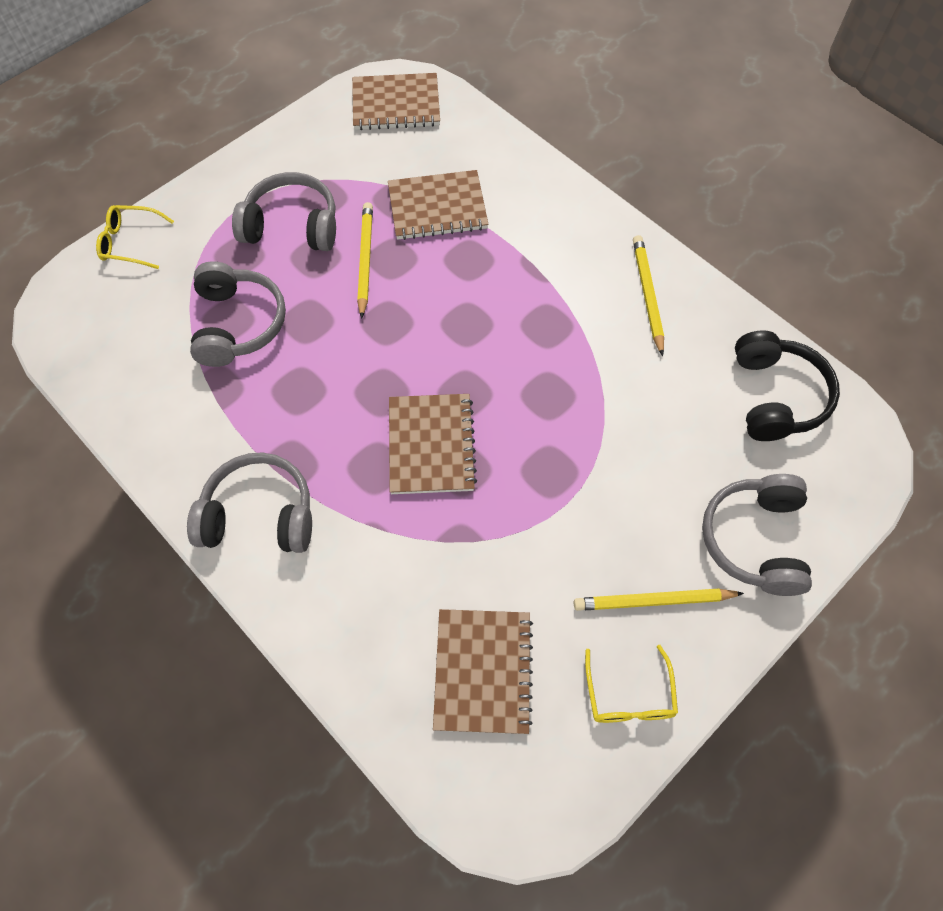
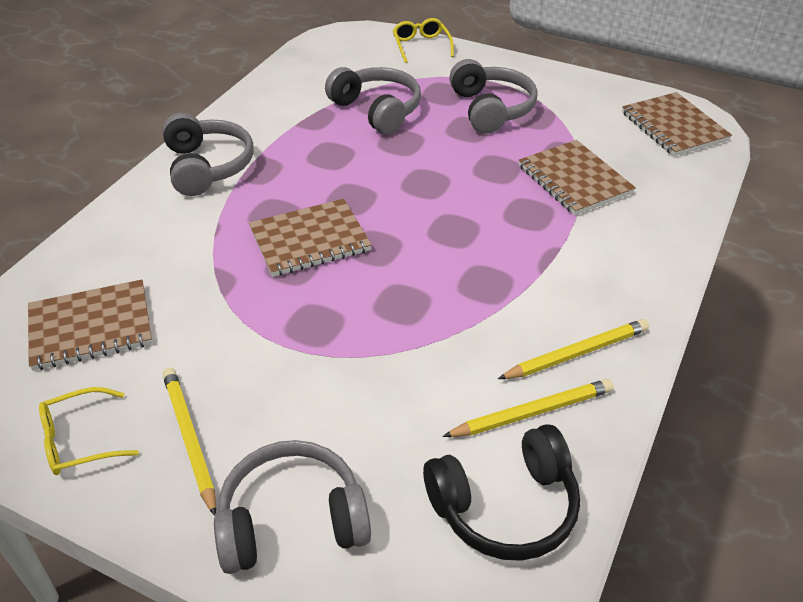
camera: 70 degrees right, 20 degrees down
(238, 324) = (377, 110): grey headphones -> grey headphones turned 105 degrees counterclockwise
(365, 260) = (484, 154): yellow pencil -> yellow pencil (532, 412)

